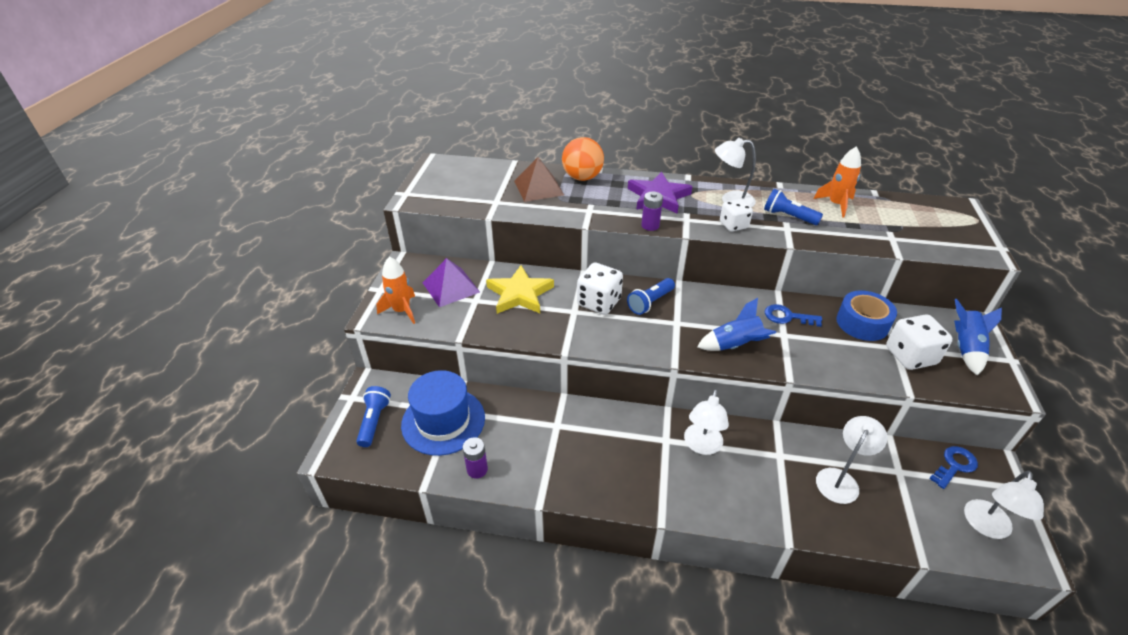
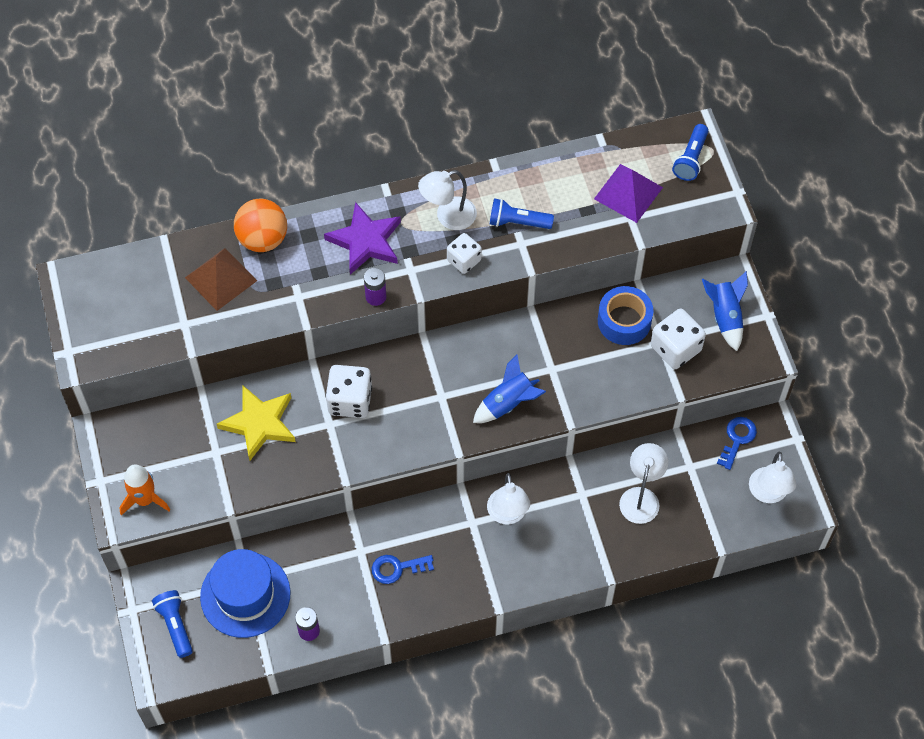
camera: 25 degrees left, 20 degrees up
(451, 287) = (178, 445): purple pyramid -> purple pyramid (628, 193)
(650, 302) = (404, 378): blue flashlight -> blue flashlight (691, 159)
(787, 317) = (549, 342): blue key -> blue key (397, 568)
(836, 204) = (563, 179): orange rocket -> none

